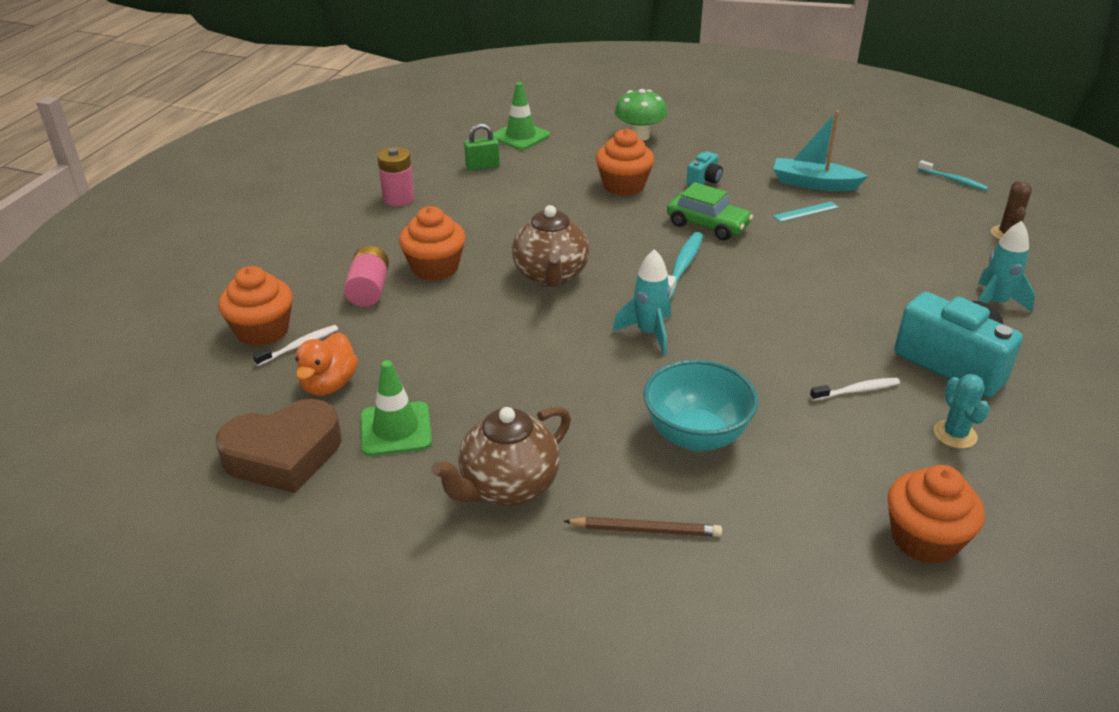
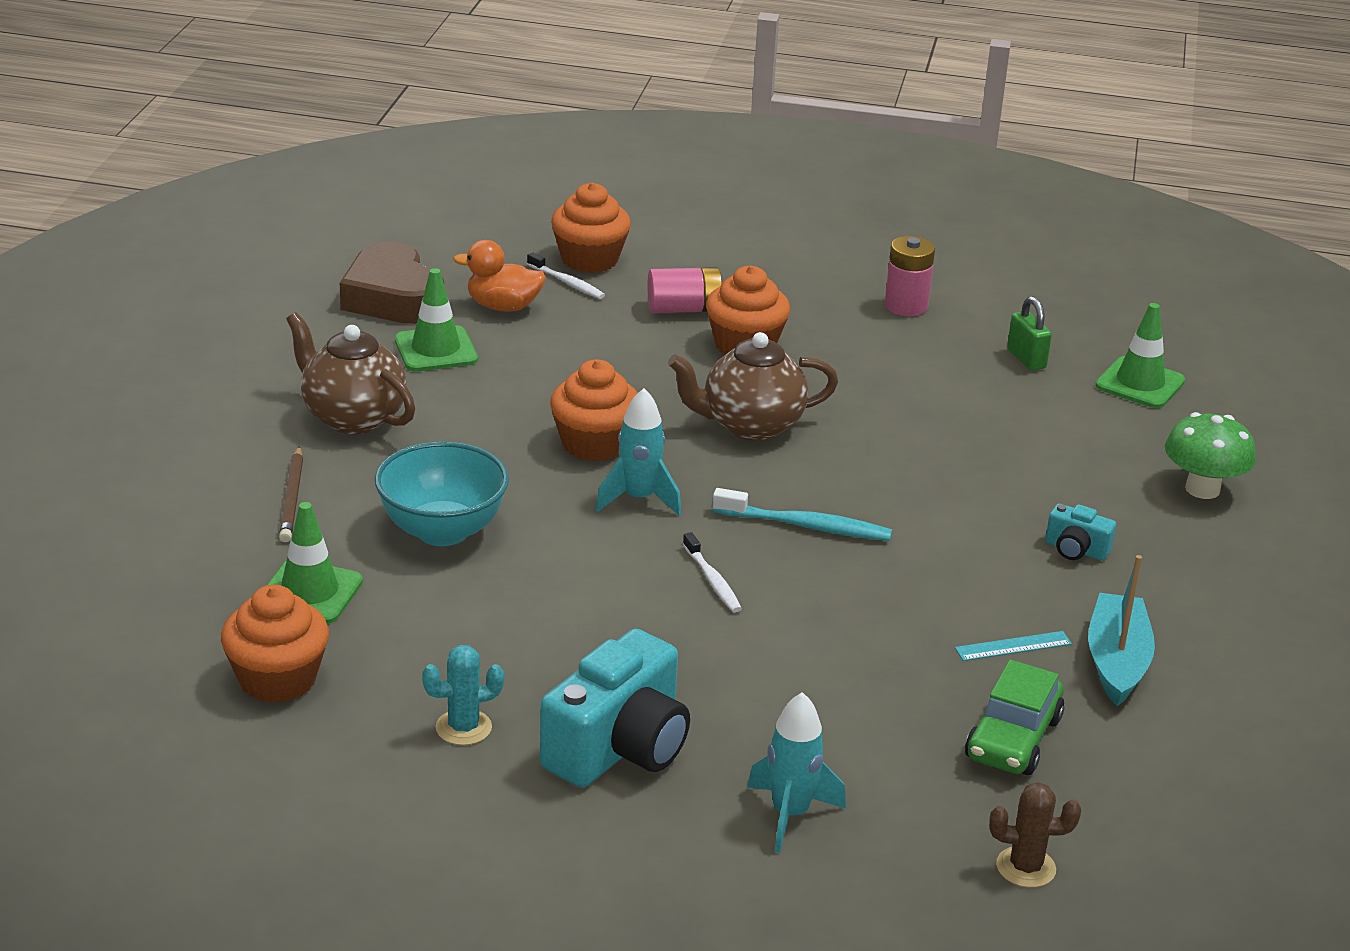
camera: 80 degrees right, 5 degrees down
(623, 186) = (1022, 476): orange cupcake -> orange cupcake (594, 444)
(708, 225) = (931, 550): green car -> green car (1013, 738)
(796, 518) = (309, 593): none -> green traffic cone
(806, 212) = (1013, 646): turquoise ruler -> turquoise ruler turned 75 degrees counterclockwise
(856, 391) = (544, 655): white toothbrush -> white toothbrush (712, 580)
(953, 180) = (1212, 831): turquoise toothbrush -> none

